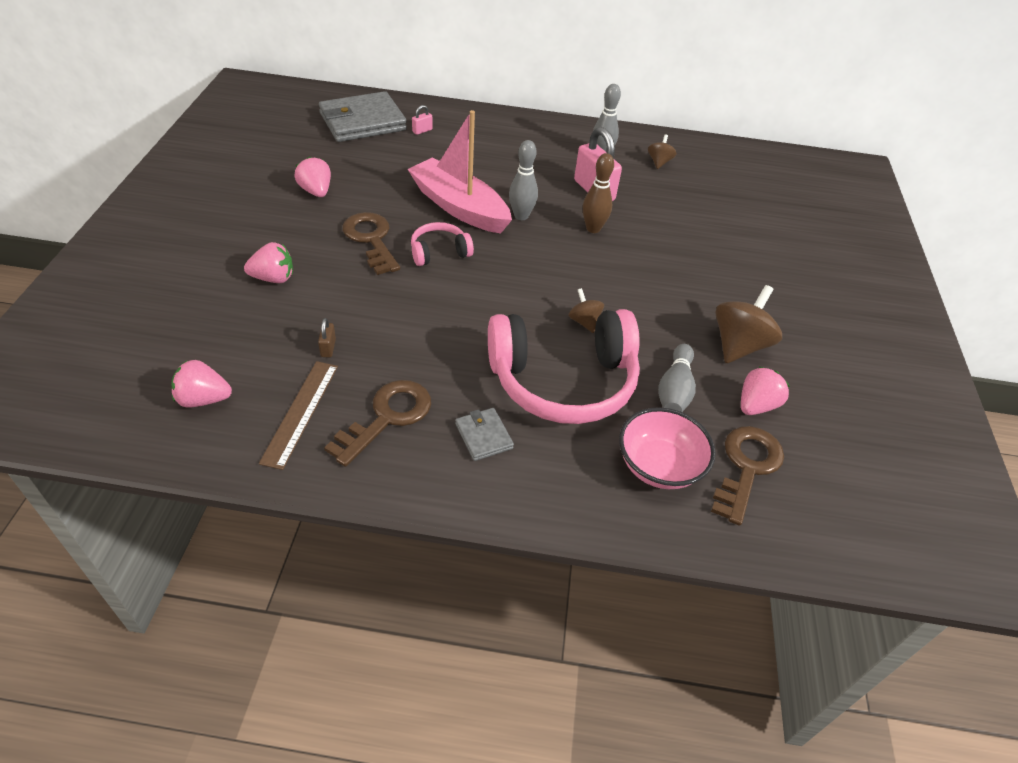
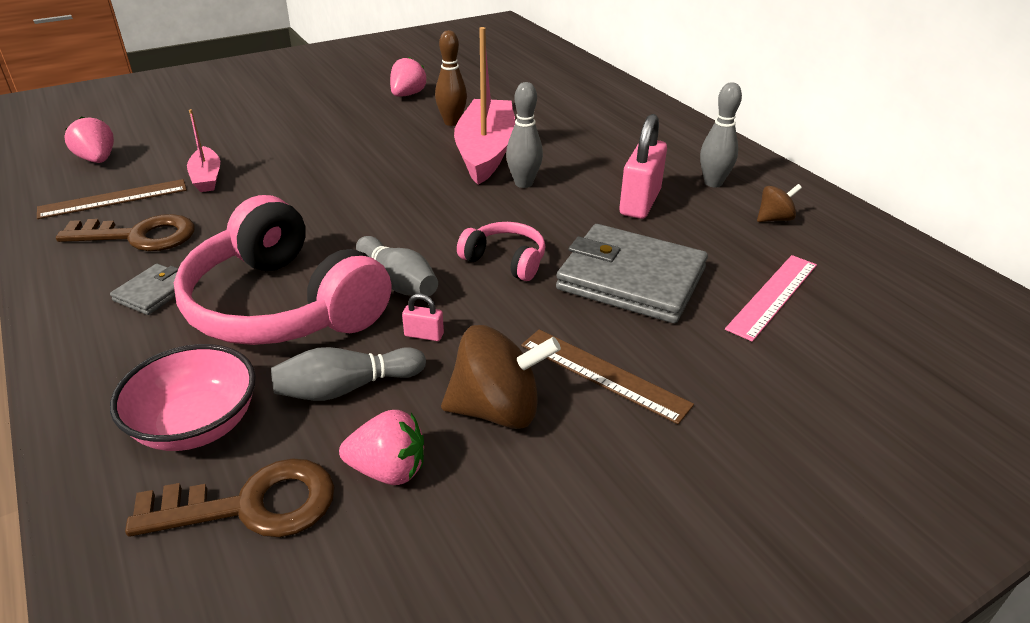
camera: 55 degrees right, 10 degrees down
(273, 278) = (271, 125): pink strawberry -> none
(328, 348) = (207, 177): brown padlock -> pink boat
(363, 122) = (536, 71): grey wallet -> grey wallet (631, 279)
(371, 239) = (376, 137): brown key -> none
(422, 131) = (572, 95): pink padlock -> pink padlock (424, 335)
(439, 252) = (402, 169): pink headphones -> pink headphones (505, 260)
(584, 322) = (398, 281): brown spinning top -> grey bowling pin
(593, 228) = (570, 227): brown bowling pin -> brown bowling pin (452, 122)
(724, 208) = (773, 296): none -> pink ruler
(740, 296) = (603, 374): none -> brown ruler

